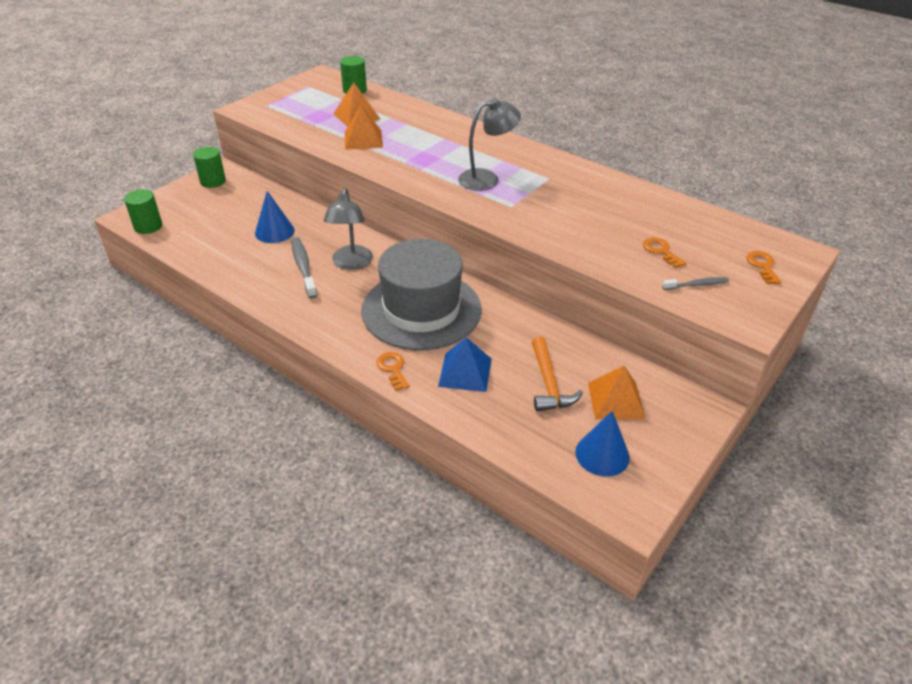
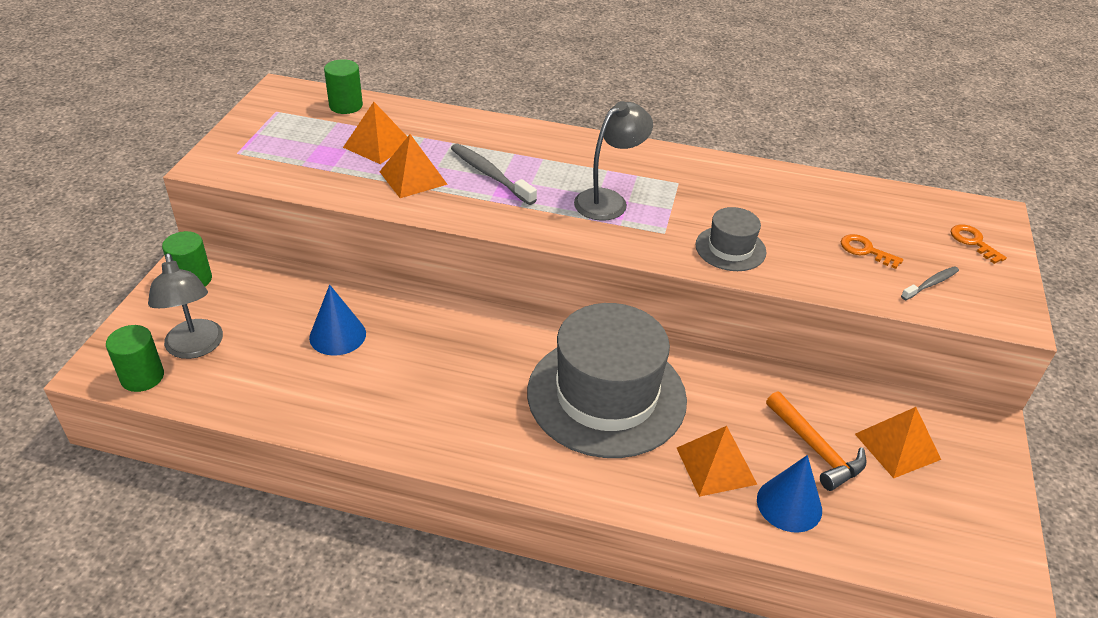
camera: 25 degrees left, 0 degrees up
(303, 267) = (415, 378): grey toothbrush -> grey toothbrush (490, 175)
(351, 263) = (474, 355): grey lamp -> grey lamp (195, 348)
(393, 369) = (630, 490): orange key -> none
(465, 372) = (716, 465): blue pyramid -> orange pyramid
(552, 226) = (730, 248): none -> grey hat
(602, 454) = (931, 521): blue cone -> blue cone (789, 504)

